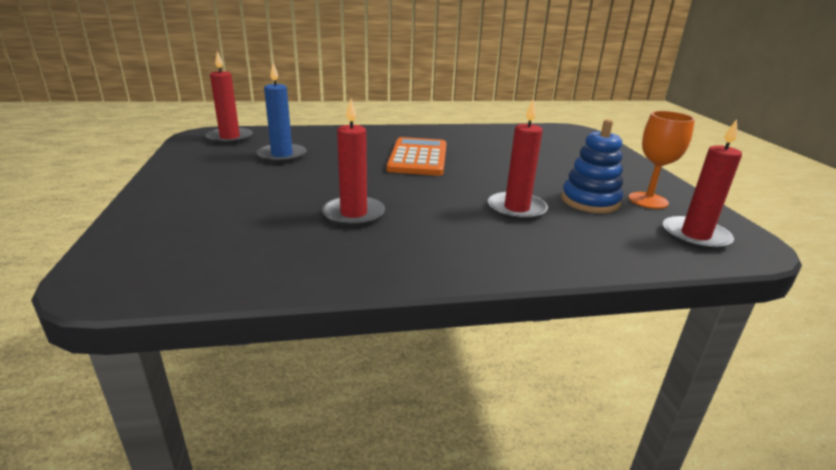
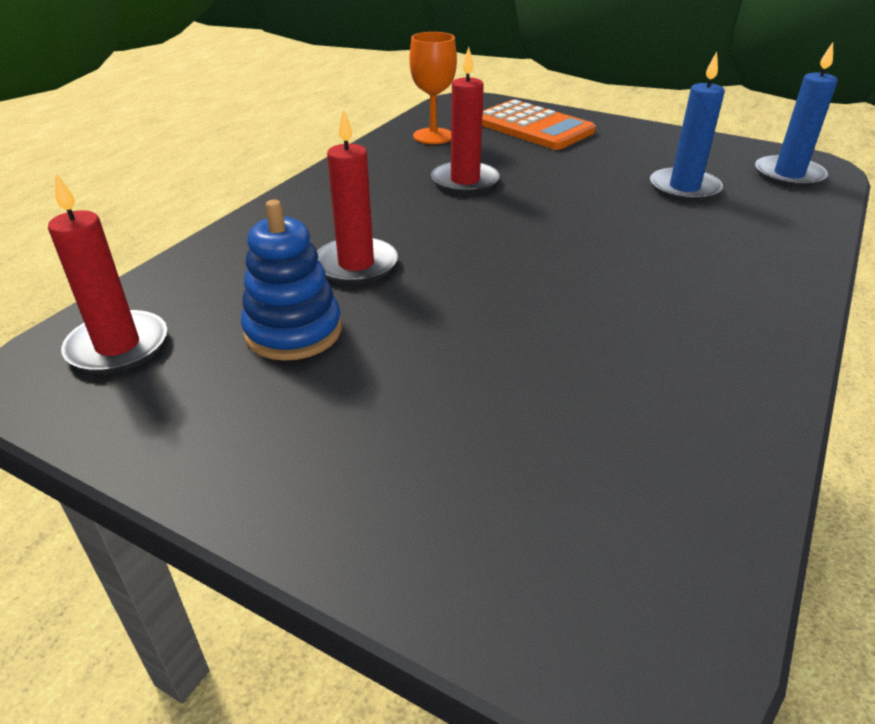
camera: 130 degrees right, 10 degrees up
(230, 138) = (788, 175): red candle -> blue candle
(418, 158) = (600, 272): orange calculator -> orange calculator (533, 127)
(648, 200) = (215, 389): orange goblet -> orange goblet (433, 136)

